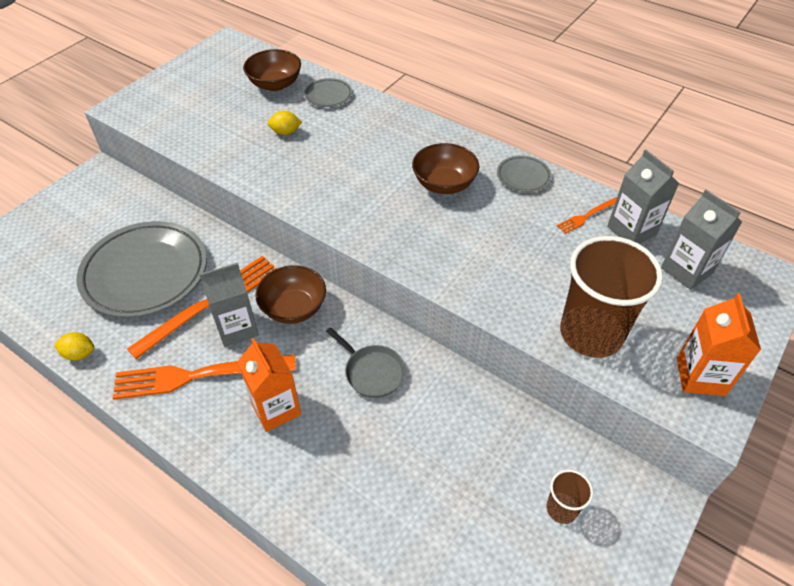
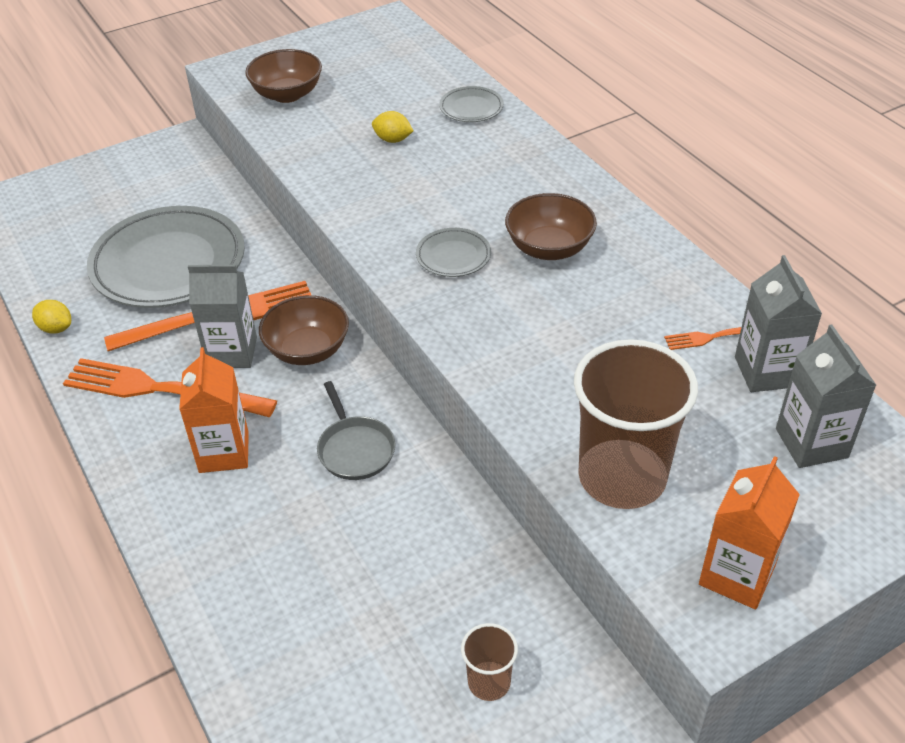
camera: 25 degrees right, 5 degrees down
(275, 84) = (415, 81): brown bowl -> brown bowl (287, 94)
(523, 176) = (660, 265): grey plate -> grey plate (453, 256)

